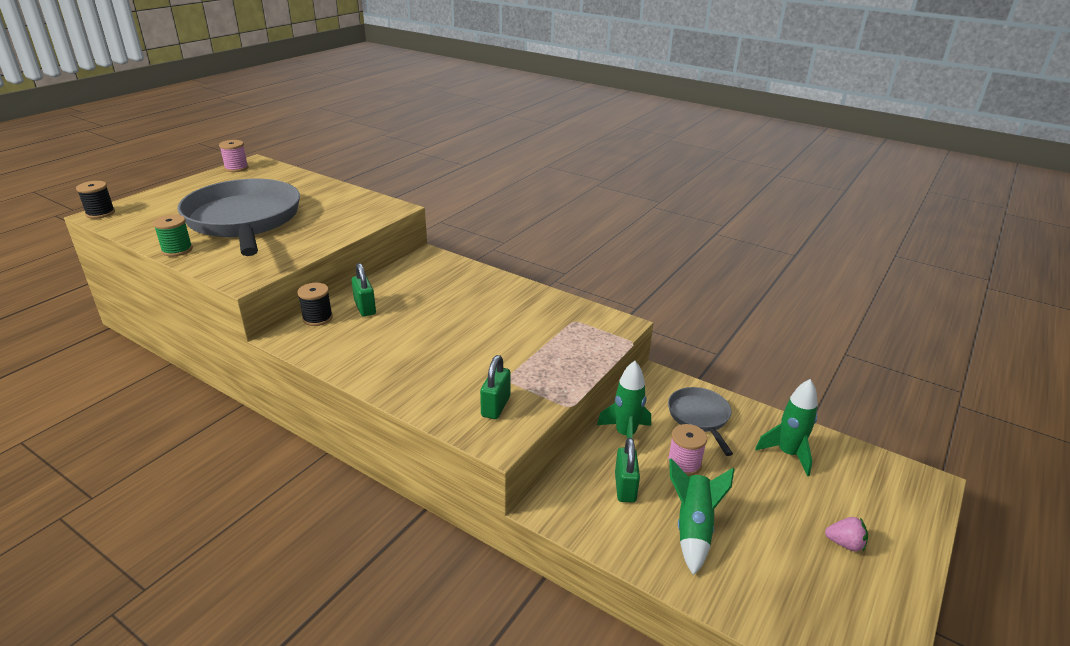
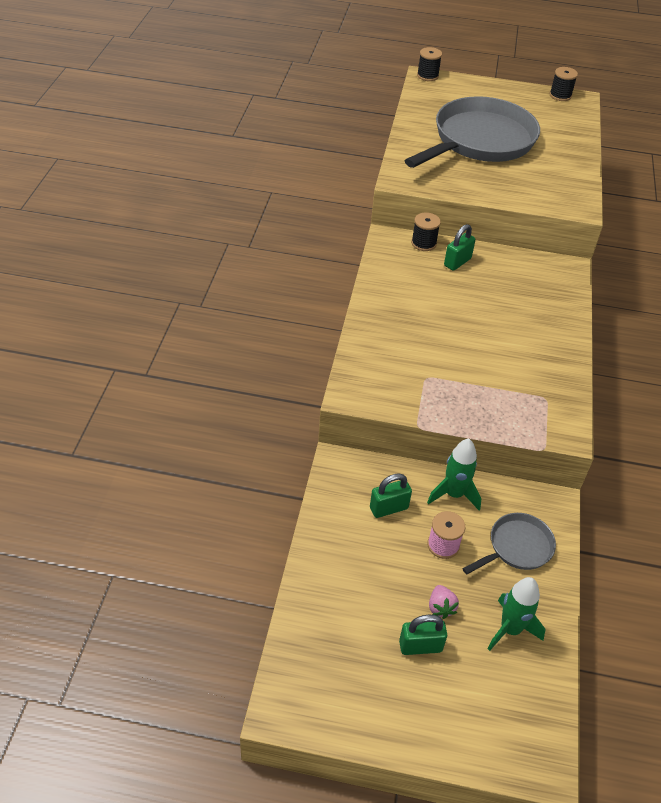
camera: 65 degrees right, 15 degrees up
(177, 250) = (411, 133): green spool -> none
(236, 168) = (560, 95): pink spool -> black spool
(495, 406) = (387, 381): green padlock -> green padlock (420, 646)
(693, 529) = (369, 564): green rocket -> none
(845, 543) = (413, 685): pink strawberry -> pink strawberry (440, 607)

